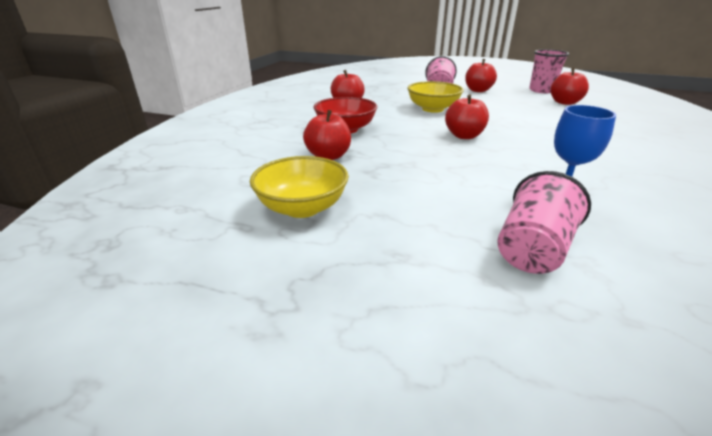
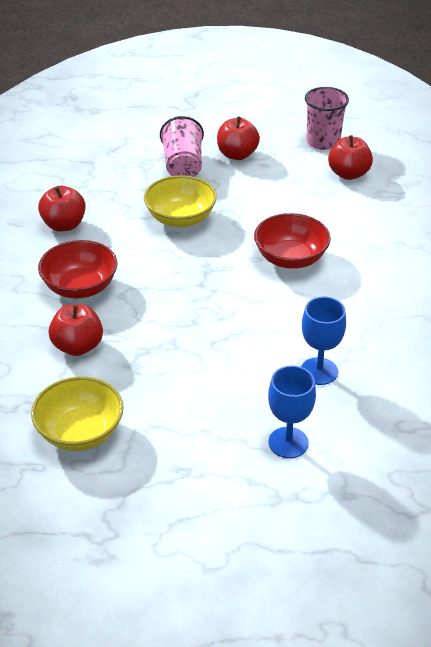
camera: 15 degrees left, 10 degrees up
(464, 136) = (224, 278): red apple -> none
(522, 132) = (290, 258): none -> red bowl
(532, 250) = (288, 442): pink cup -> blue goblet

